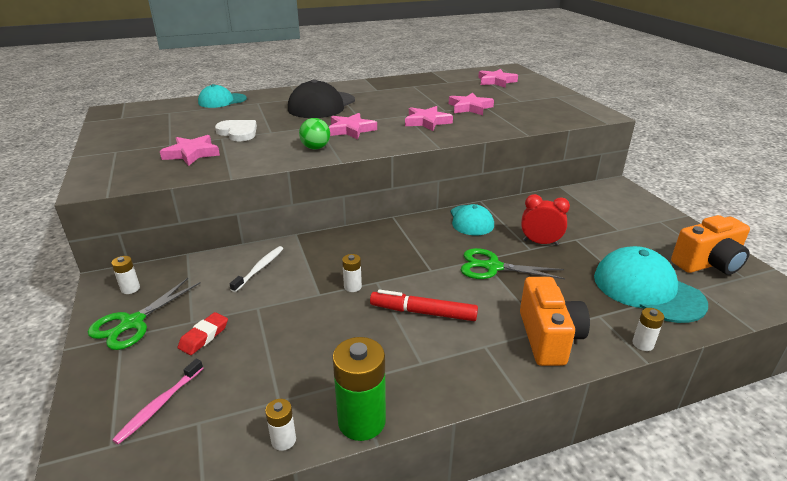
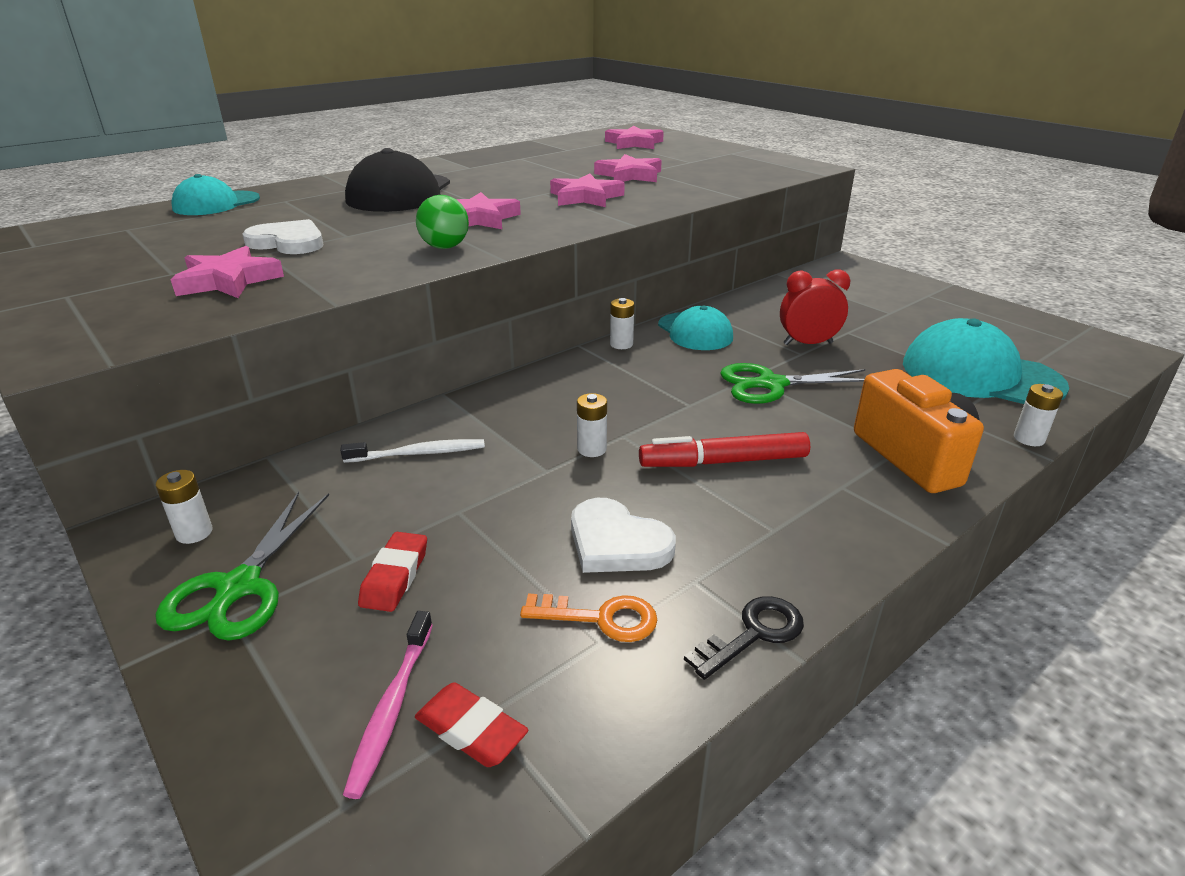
camera: 20 degrees left, 0 degrees up
(186, 428) = (471, 730): none -> red eraser
(260, 268) = (418, 453): white toothbrush -> white toothbrush turned 75 degrees clockwise
(283, 440) = (655, 698): white battery -> white battery (621, 344)
(287, 388) = (601, 618): none -> orange key
(326, 347) = (617, 542): none -> white heart
(361, 421) = (754, 634): green battery -> black key
(708, 264) = (1021, 333): orange camera -> none

